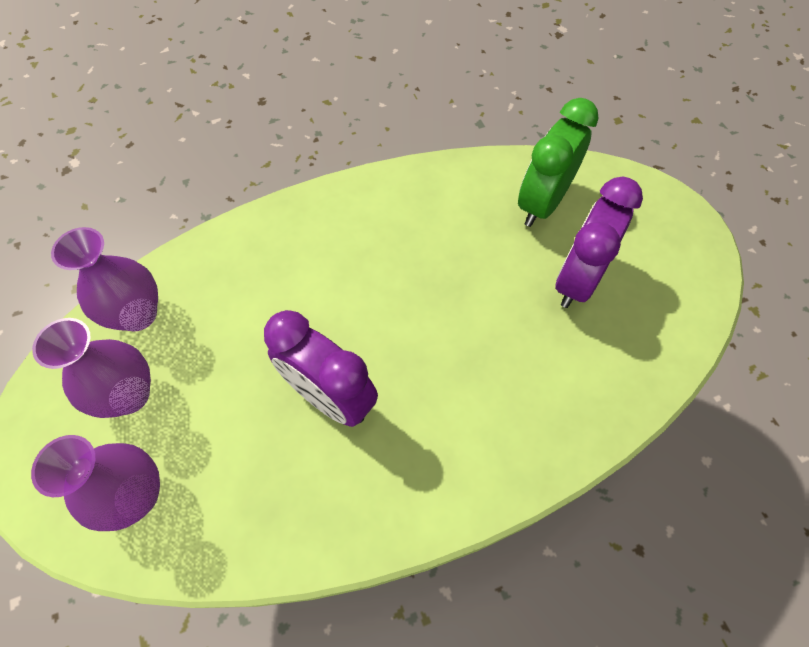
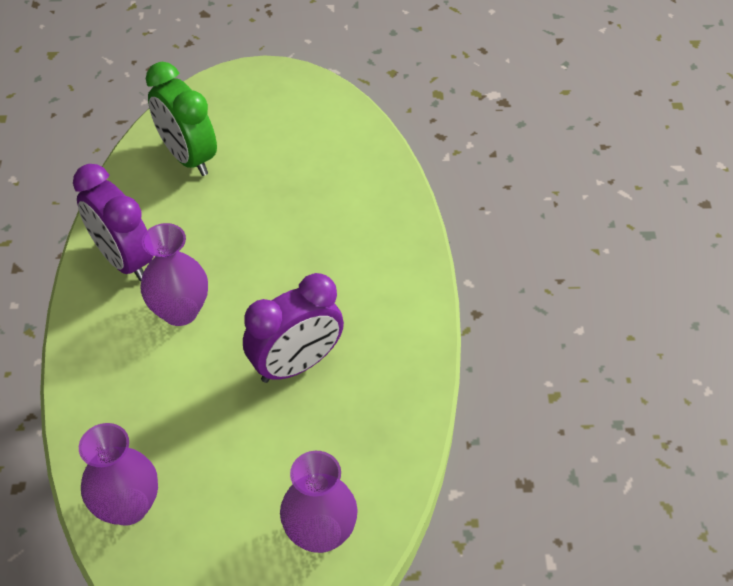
camera: 70 degrees left, 10 degrees down
(129, 395) = (216, 526): purple vase -> purple vase (180, 311)
(577, 279) = (275, 163): purple clock -> purple clock (124, 260)

